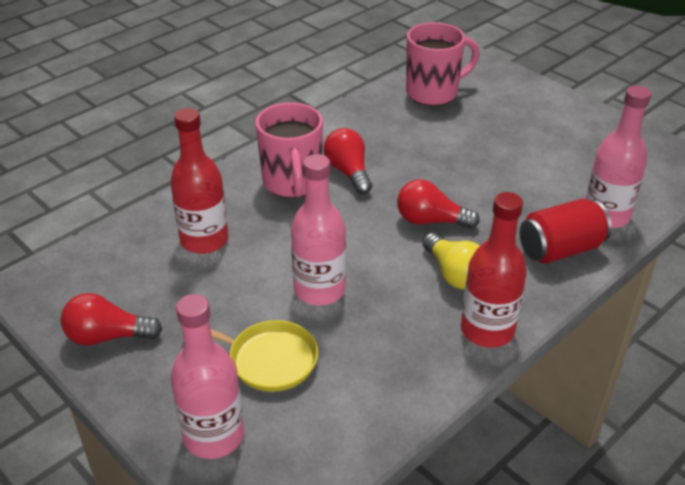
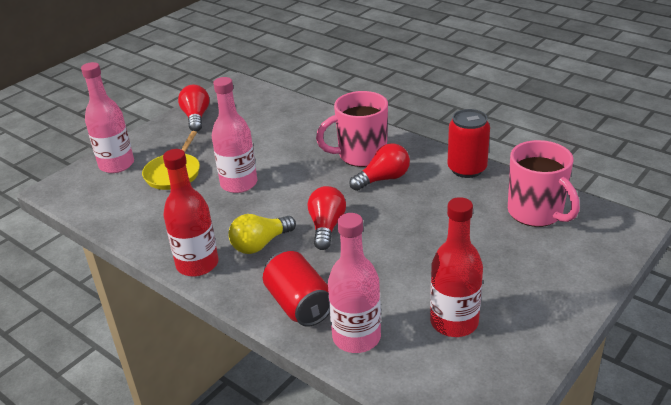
camera: 85 degrees right, 5 degrees down
(204, 240) = (286, 131): red bottle -> red bottle (454, 322)
(348, 117) = (467, 169): none -> red can

